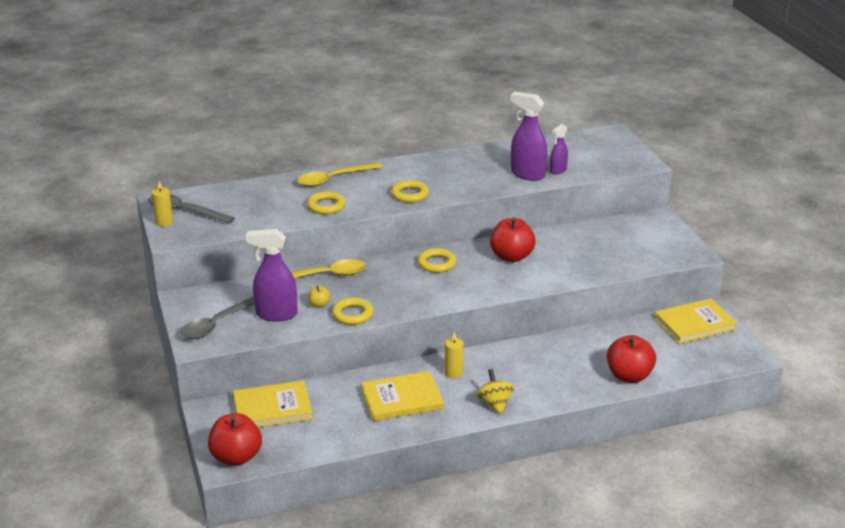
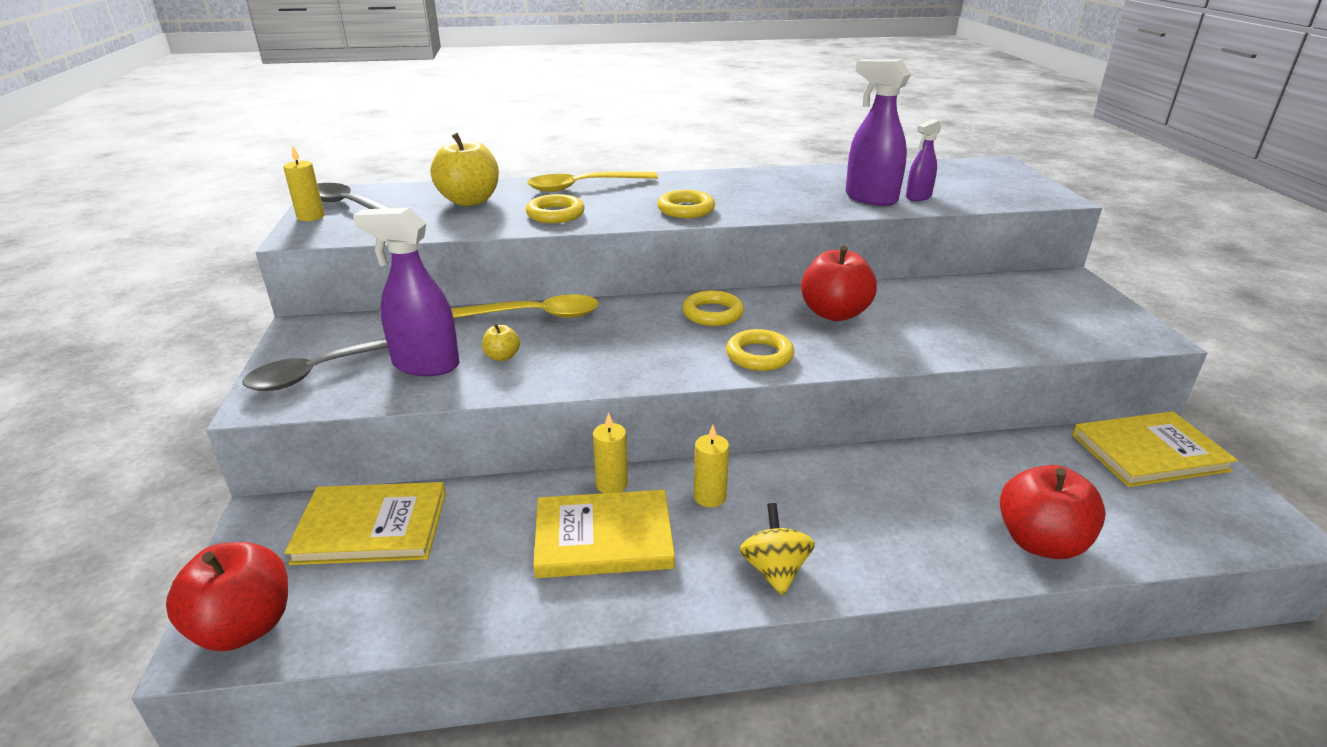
camera: 10 degrees right, 0 degrees up
(262, 199) = (470, 201): none -> yellow apple
(352, 314) = (548, 377): yellow ring -> yellow ring (759, 355)
(397, 372) = (611, 484): none -> yellow candle

